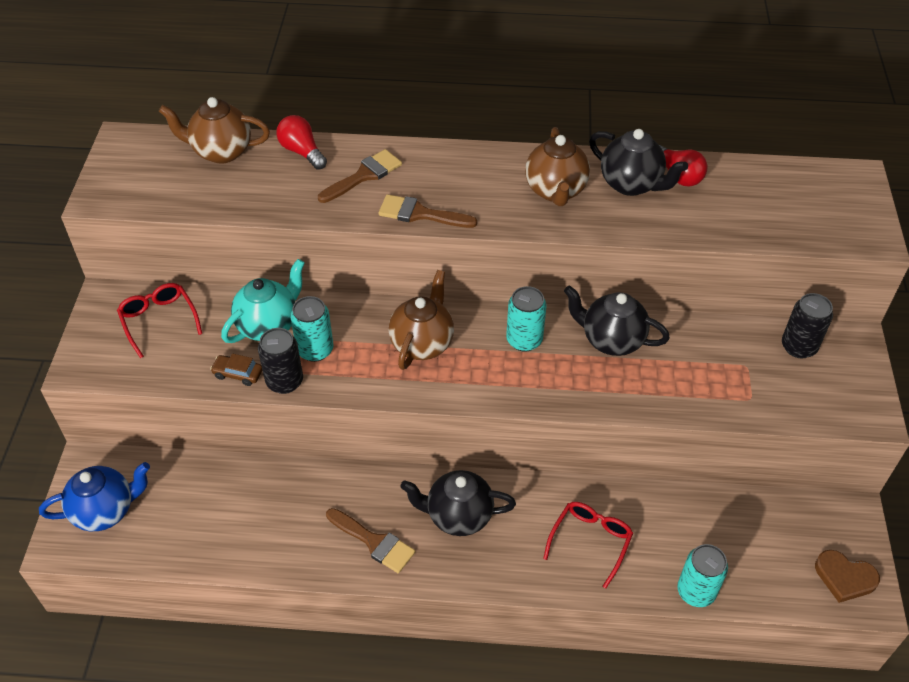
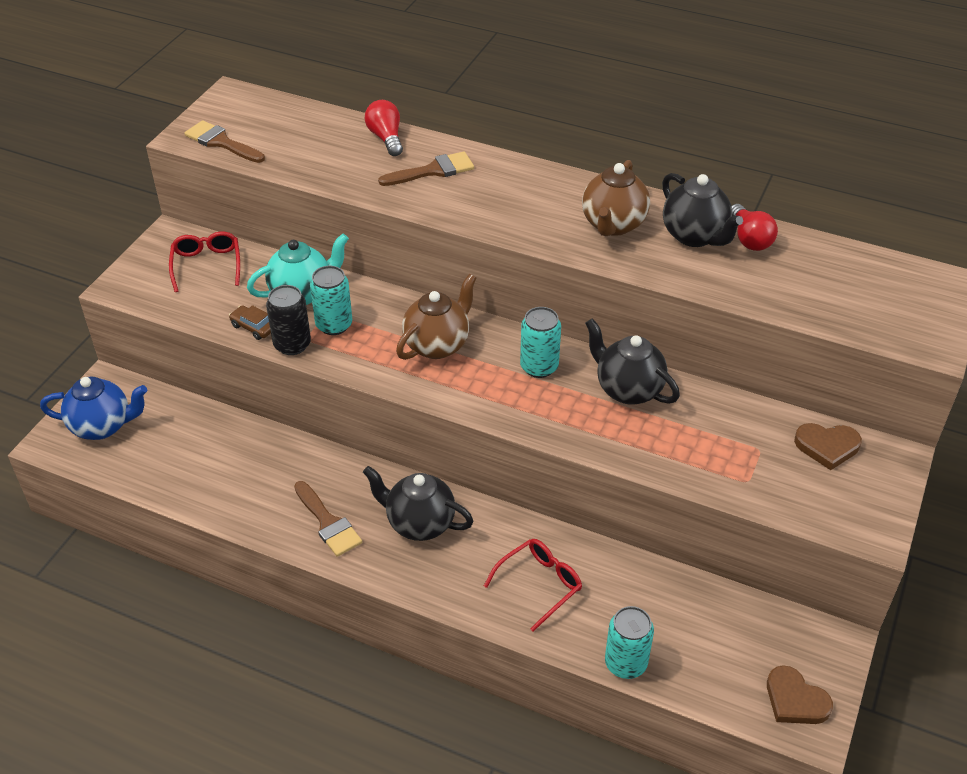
camera: 20 degrees right, 5 degrees down
(221, 152) = (312, 122): brown teapot -> none
(420, 214) = (468, 215): brown brush -> brown brush (221, 142)
(798, 347) = (827, 446): black can -> brown heart

